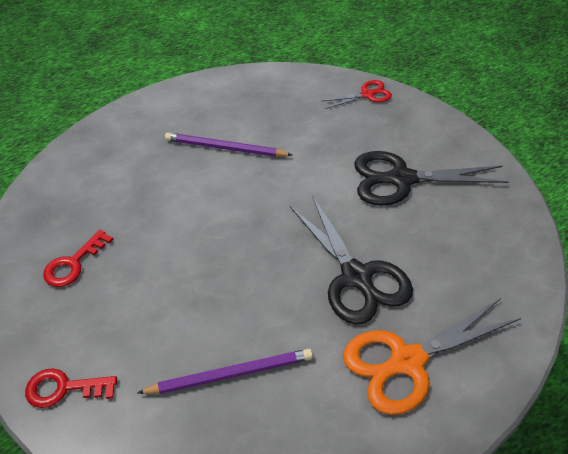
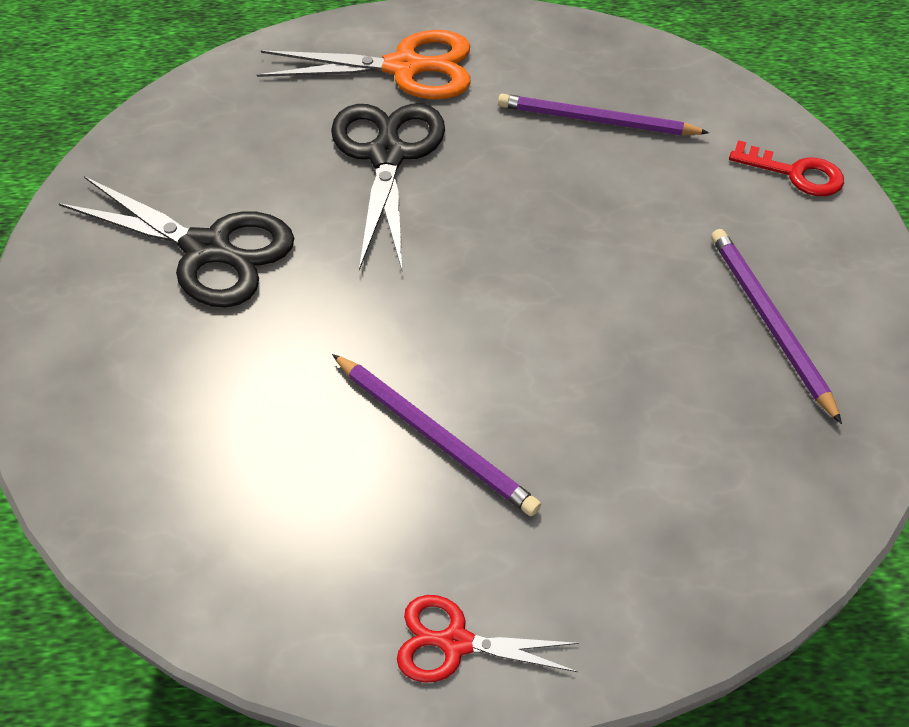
camera: 155 degrees left, 5 degrees up
(73, 264) = (768, 321): red key -> purple pencil
(367, 94) = (82, 440): red scissors -> red scissors (454, 642)

